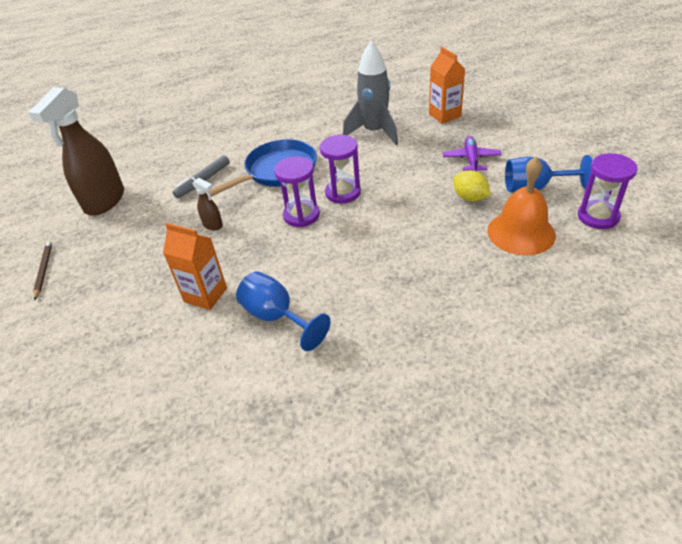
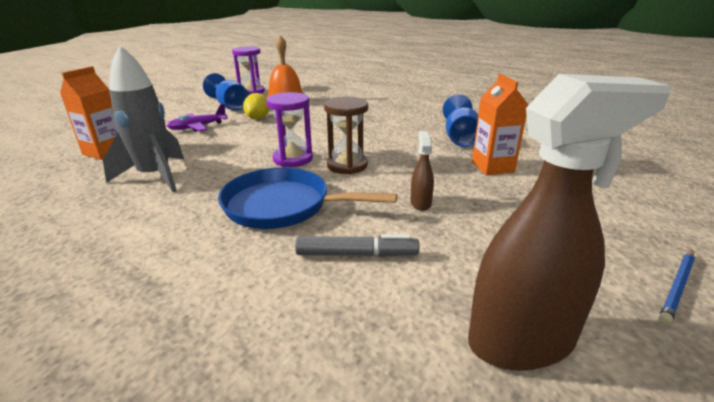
camera: 130 degrees left, 15 degrees down
(44, 270) = (677, 287): brown pencil -> blue pencil
(301, 215) = (347, 165): purple hourglass -> brown hourglass

